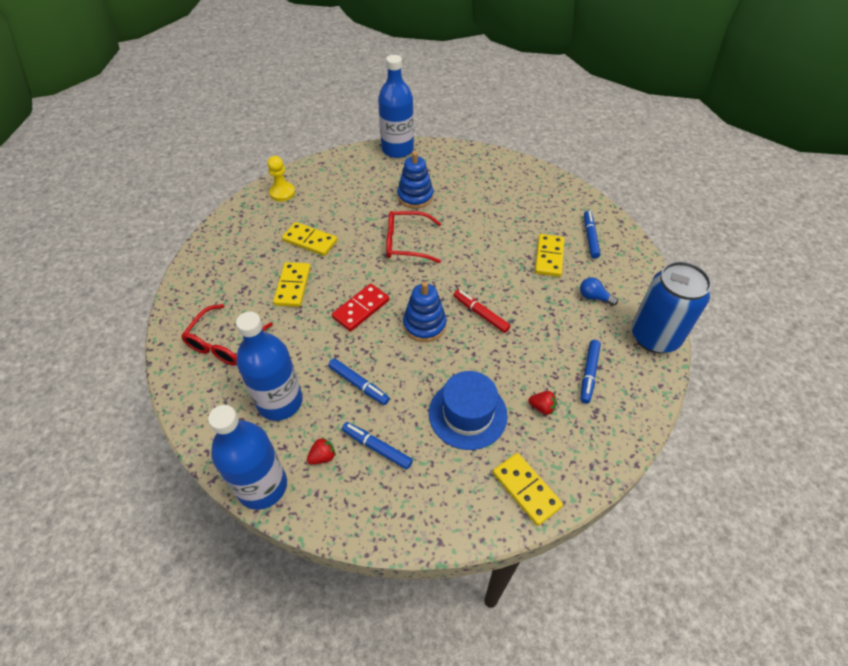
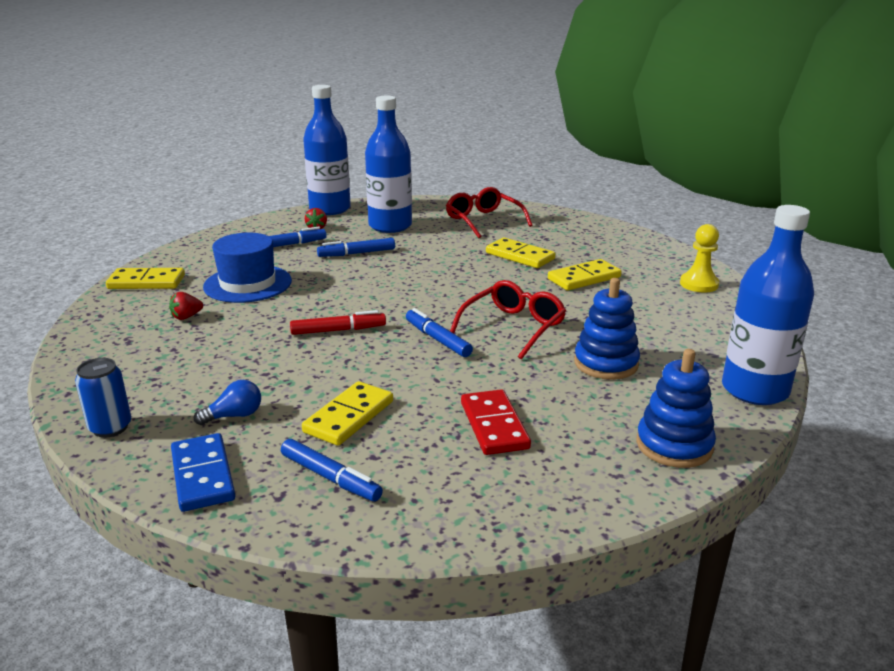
camera: 125 degrees right, 25 degrees down
(361, 309) = (442, 276): red domino -> red domino (494, 425)
(424, 325) = (373, 298): blue stacking toy -> blue stacking toy (674, 445)
(549, 257) = (349, 416): yellow domino -> yellow domino turned 75 degrees clockwise
(589, 374) = (164, 357): blue marker -> blue marker (437, 339)
(635, 276) = (203, 475): none -> blue domino
(654, 336) = (110, 427): blue can -> blue can, size x0.49

